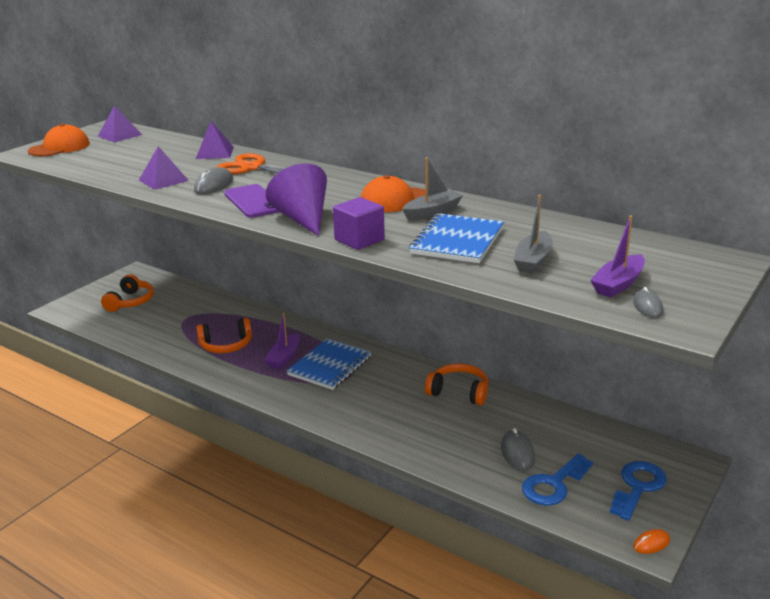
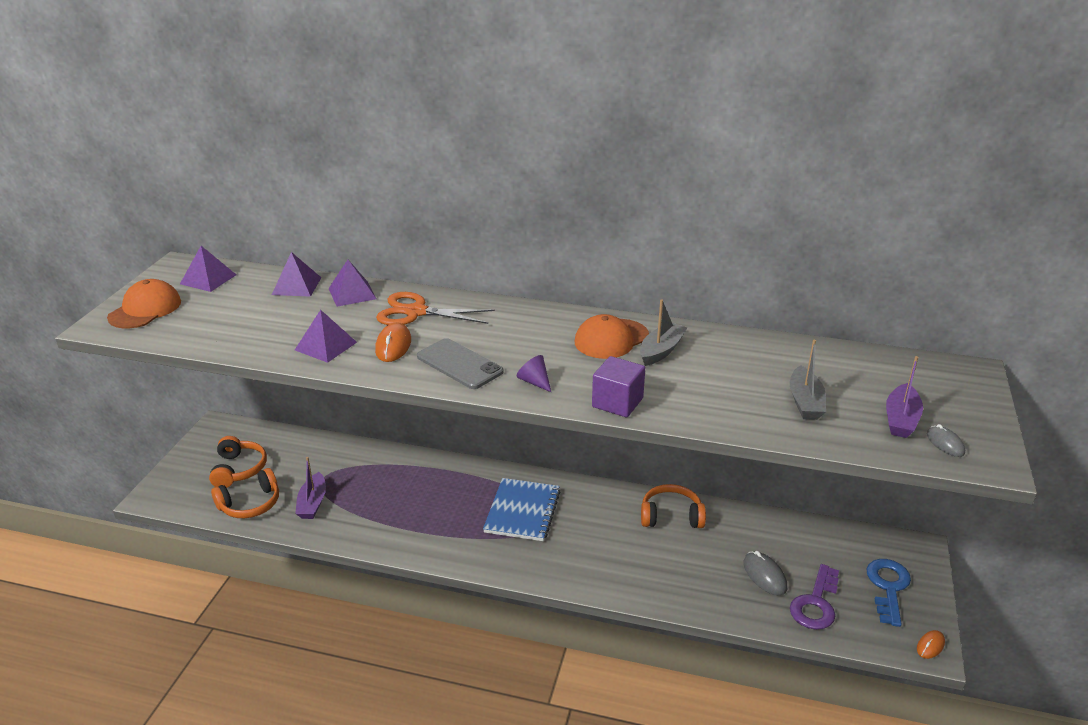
camera: 20 degrees left, 5 degrees up
(178, 144) = (296, 286): none -> purple pyramid
(214, 185) = (393, 345): grey mouse -> orange mouse
(226, 345) = (391, 507): orange headphones -> orange headphones (250, 504)
(253, 201) = (459, 364): purple phone -> grey phone
(284, 357) = (466, 510): purple boat -> purple boat (312, 503)
(303, 219) = (534, 382): purple cone -> purple cone, size x0.47
(457, 241) = (715, 387): blue notebook -> none
(553, 484) = (815, 603): blue key -> purple key

